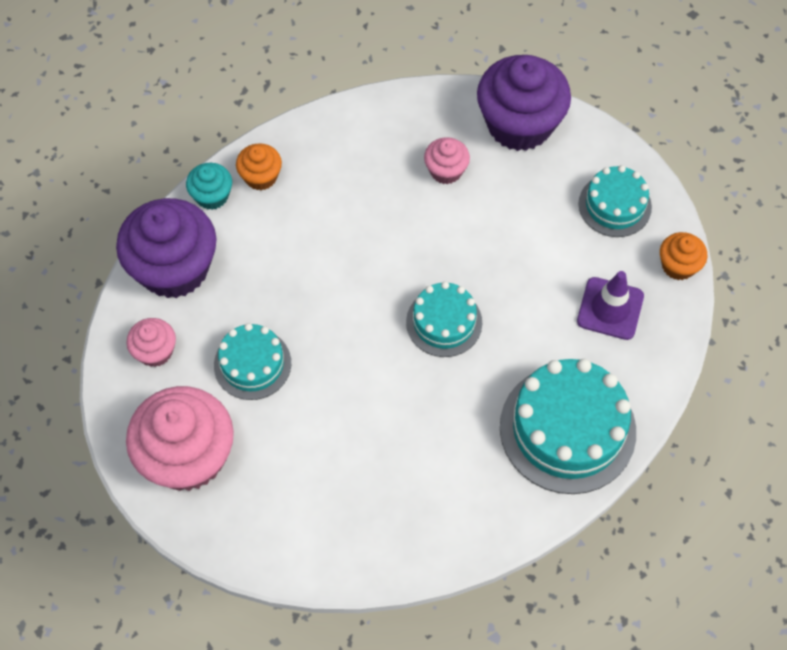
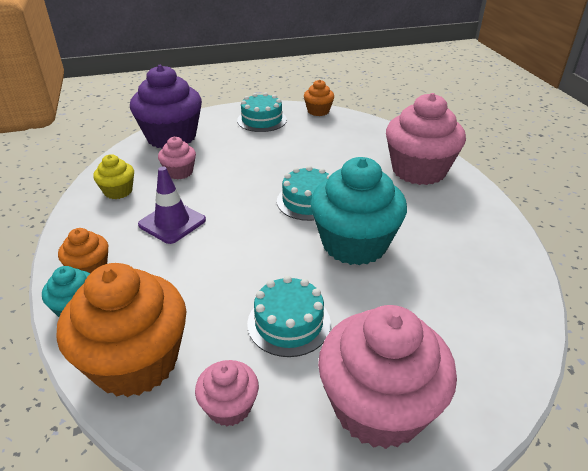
camera: 70 degrees left, 25 degrees down
(174, 268) = (136, 362): purple cupcake -> orange cupcake
(384, 132) = (118, 191): none -> yellow cupcake
(385, 389) = (354, 244): none -> turquoise cupcake
(567, 429) = (418, 170): turquoise cake -> pink cupcake
(610, 308) = (335, 137): purple traffic cone -> purple traffic cone (172, 222)

